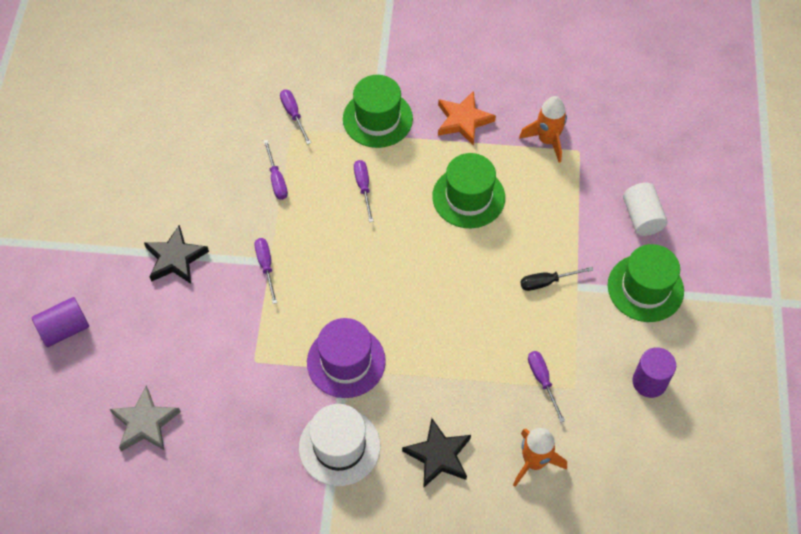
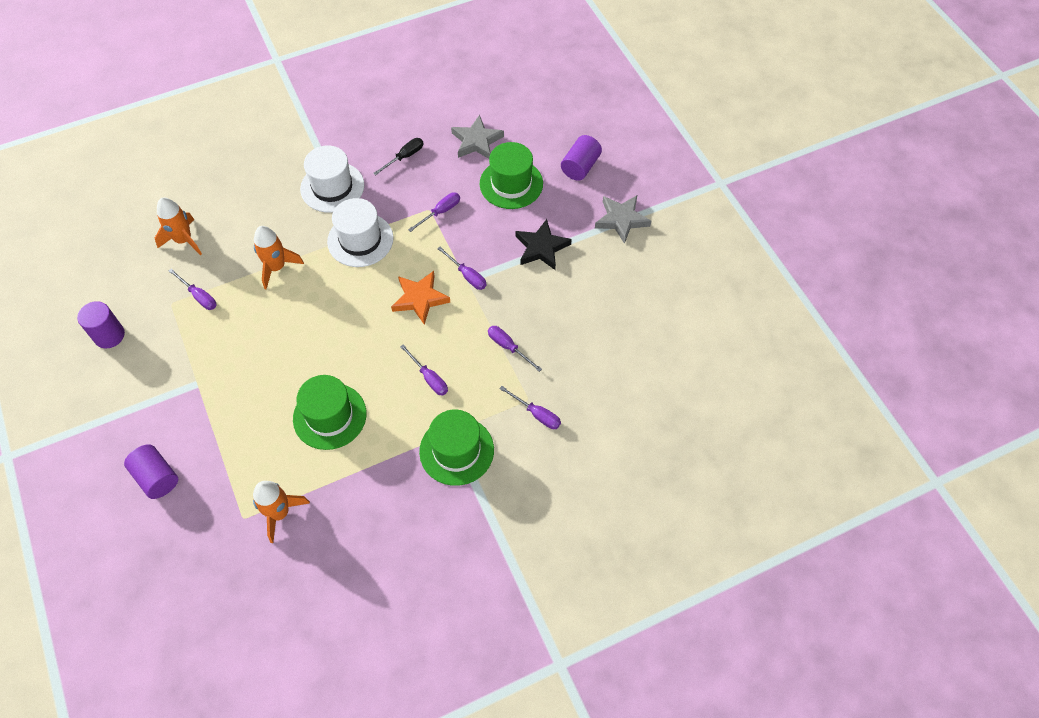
camera: 150 degrees right, 0 degrees up
(77, 248) = (621, 220): none -> grey star
(244, 351) = (440, 212): none -> purple screwdriver
(346, 361) = (360, 240): purple hat -> white hat
(438, 455) = (257, 213): black star -> none
(448, 374) = (276, 267): none -> orange rocket
(463, 120) = (373, 492): orange star -> orange star (420, 299)
(547, 282) = (225, 374): black screwdriver -> black screwdriver (404, 157)
(642, 217) = (157, 477): white cylinder -> purple cylinder
(645, 288) = (134, 411): green hat -> green hat (511, 184)

